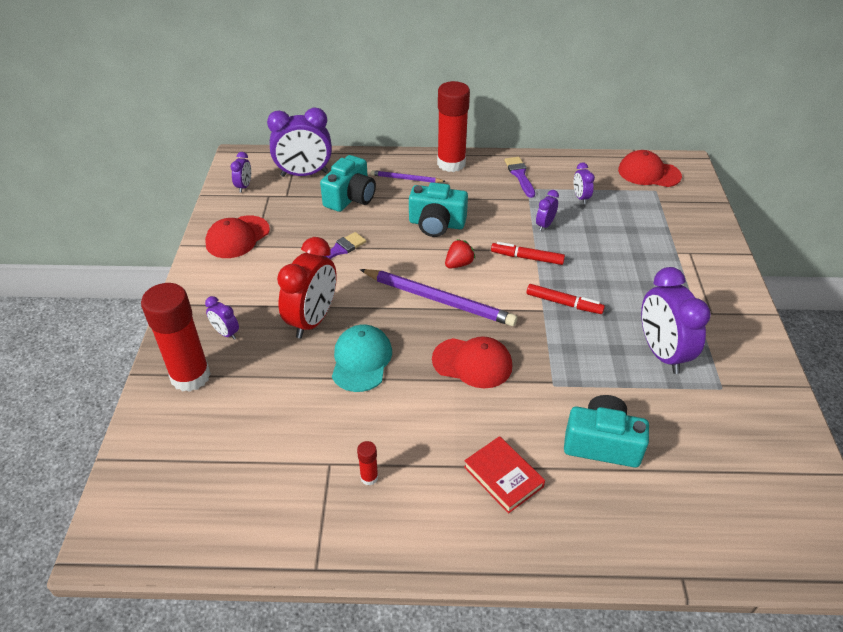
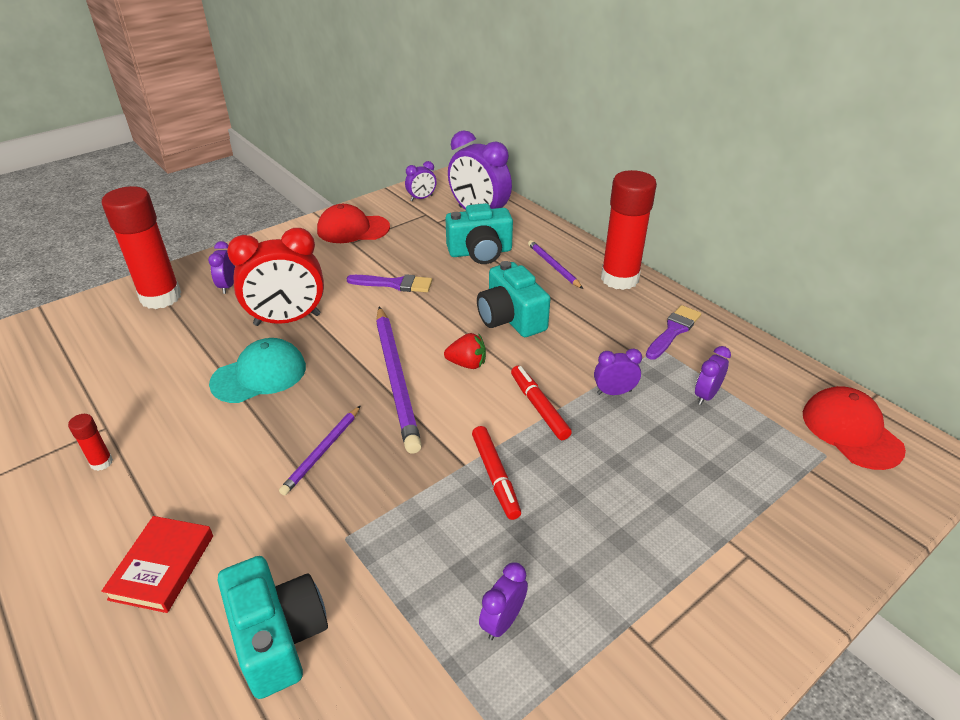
camera: 50 degrees right, 5 degrees down
(472, 363) = (322, 452): red cap -> purple pencil
(661, 353) = (502, 621): purple clock -> purple clock, size x0.48

